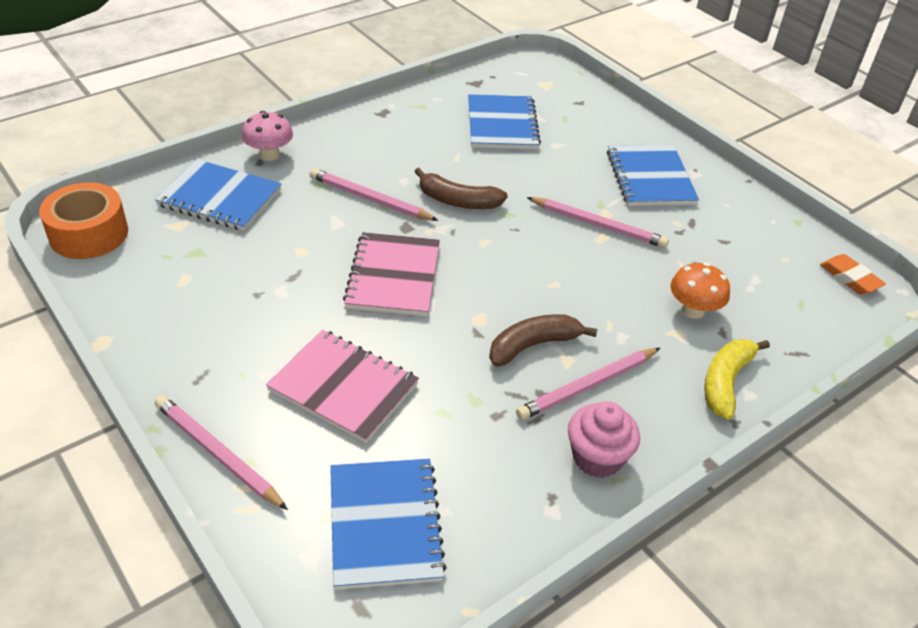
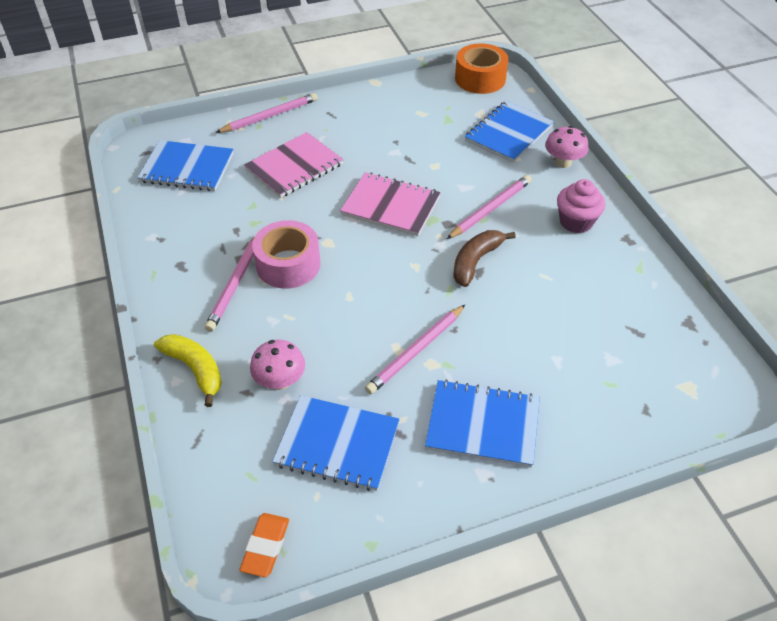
camera: 110 degrees right, 5 degrees up
(502, 124) = (600, 324): blue notebook -> blue notebook (337, 444)
(533, 345) = (288, 264): brown banana -> pink tape
(587, 386) = (235, 283): pink pencil -> pink pencil turned 150 degrees counterclockwise
(597, 457) = (175, 269): pink cupcake -> pink cupcake (576, 222)
(693, 310) = (280, 381): orange mushroom -> pink mushroom
(850, 278) = (265, 547): orange eraser -> orange eraser turned 60 degrees counterclockwise

